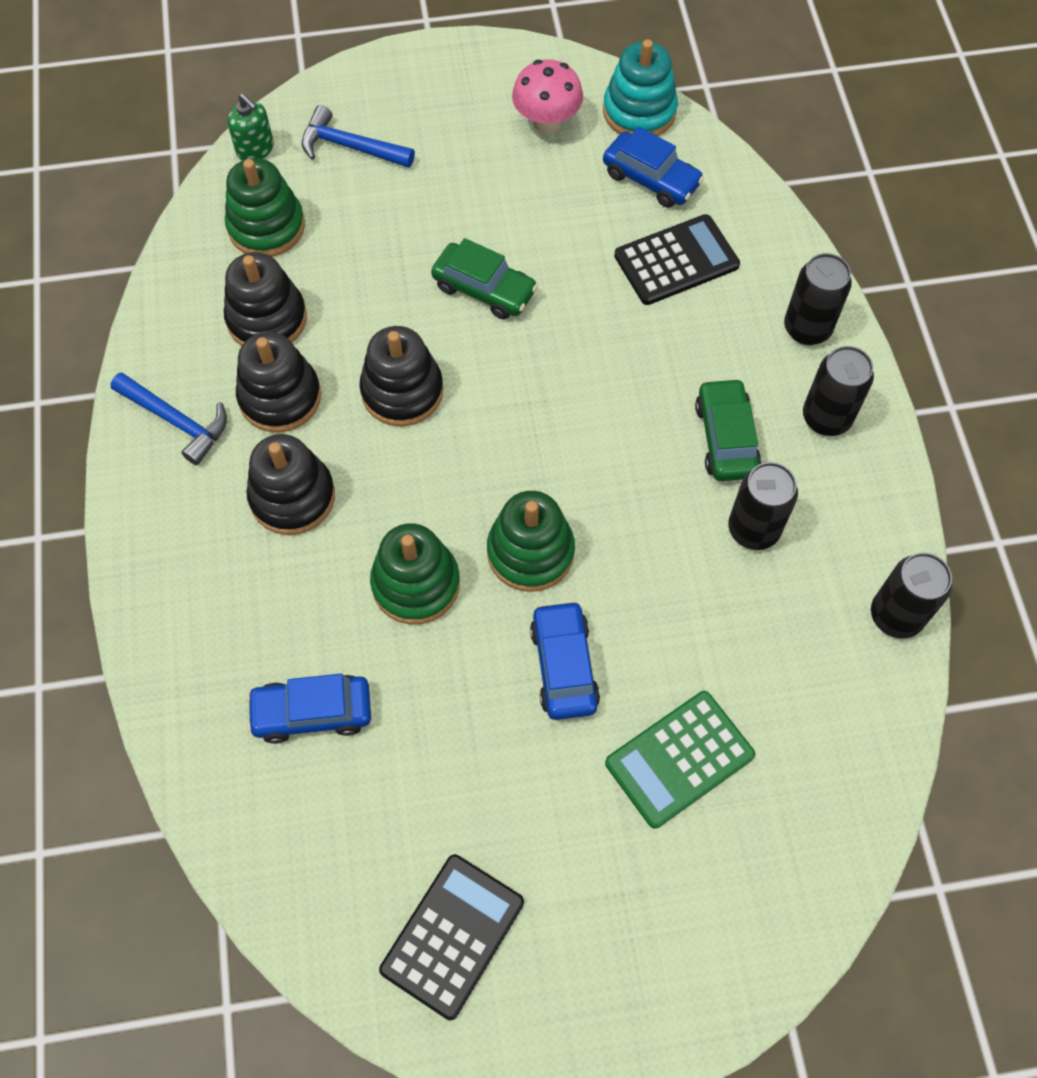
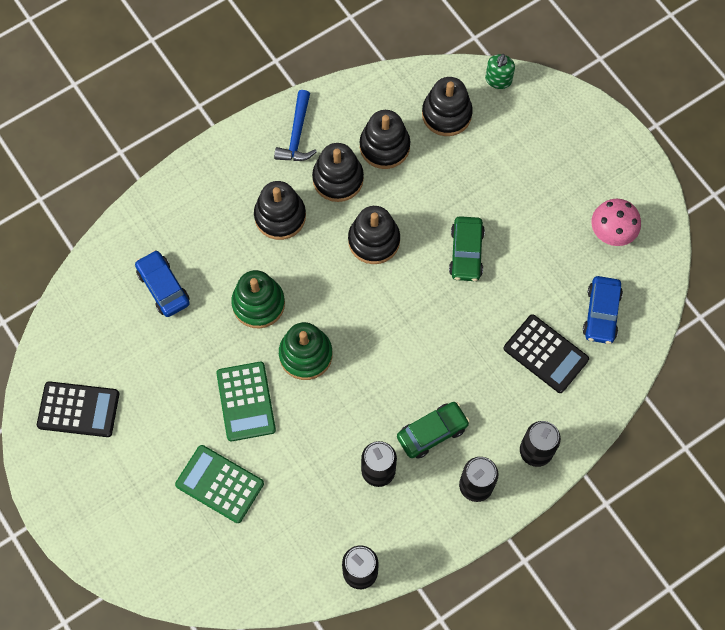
camera: 65 degrees right, 5 degrees up
(266, 227) = (446, 114): green stacking toy -> black stacking toy
(351, 147) = (529, 130): blue hammer -> none
(563, 666) = (246, 401): blue car -> green calculator
(639, 111) = (652, 284): turquoise stacking toy -> none

